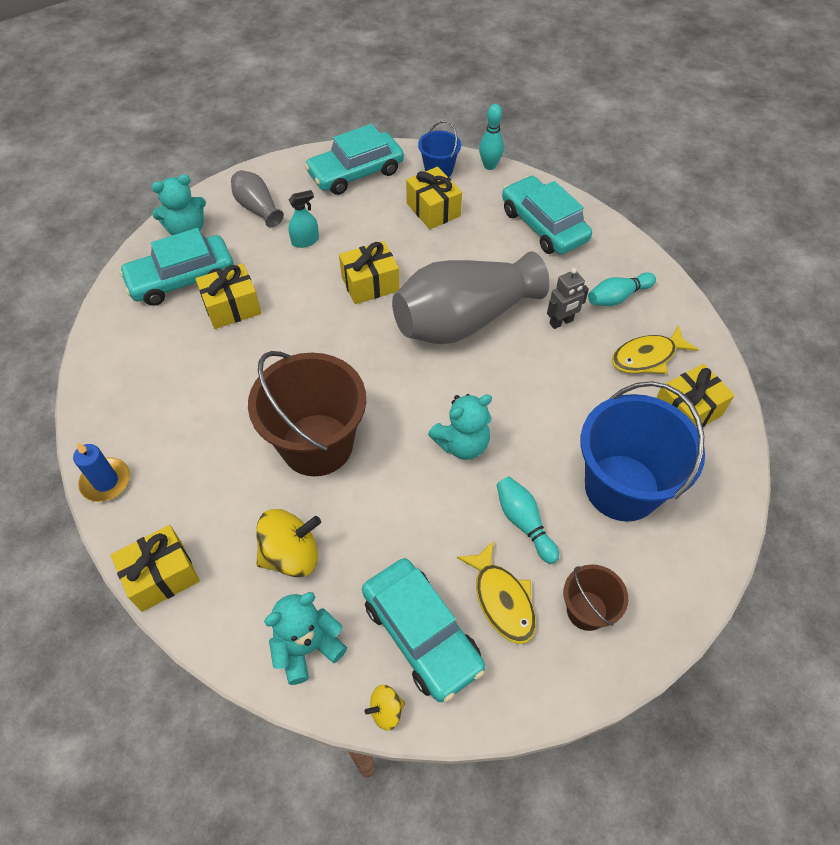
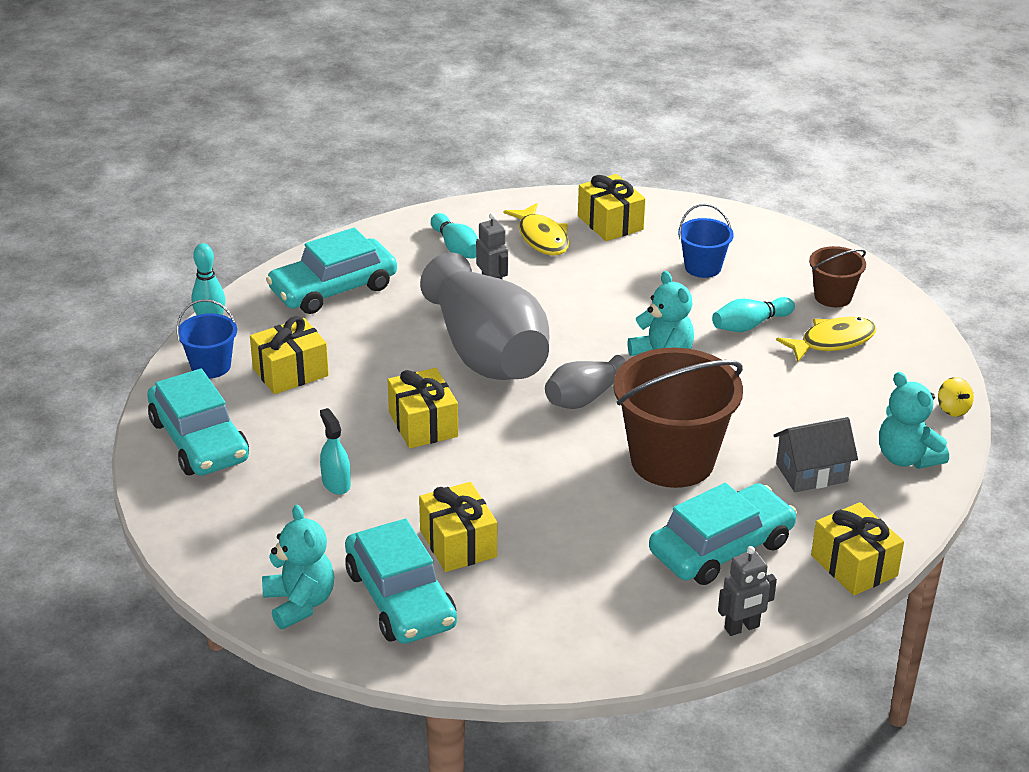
camera: 90 degrees left, 20 degrees down
(106, 481) = (742, 628): blue candle -> grey robot
(257, 208) = (260, 533): grey vase -> grey vase (584, 398)
(291, 555) = (811, 473): yellow spinning top -> grey house
(421, 634) = (876, 388): turquoise car -> turquoise car (721, 547)
(622, 487) = (703, 267): blue bucket -> blue bucket, size x0.50

